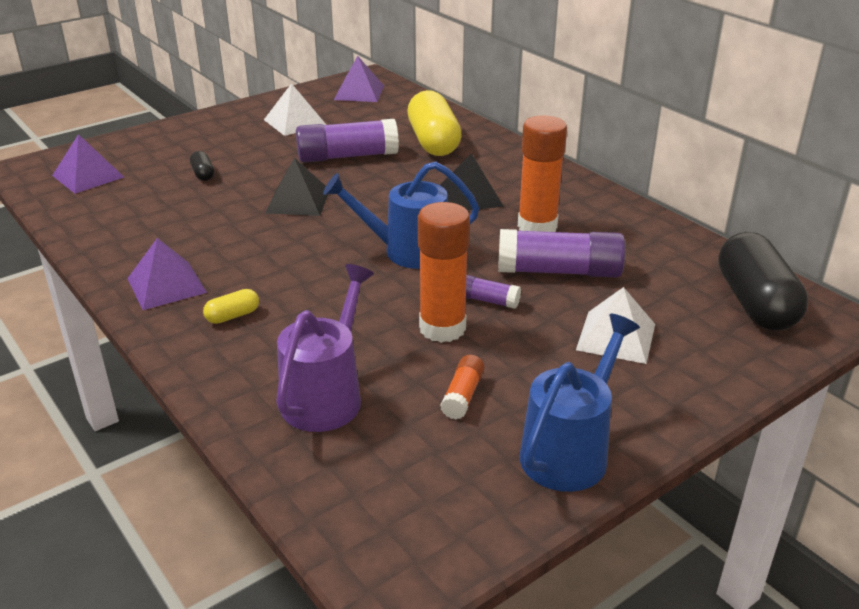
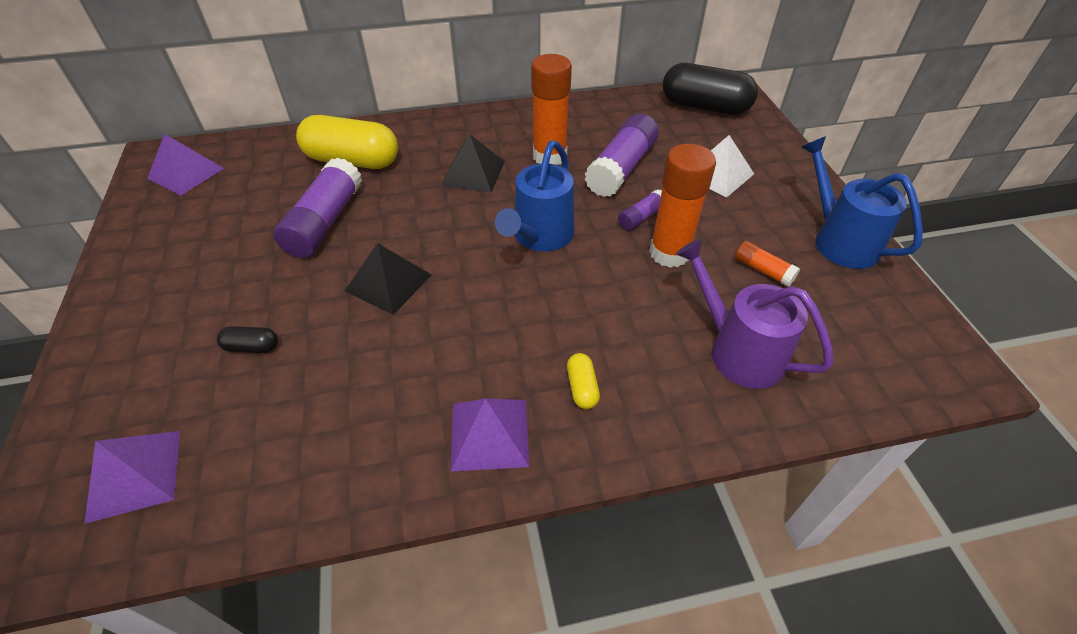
camera: 65 degrees left, 15 degrees up
(295, 122) = (201, 238): white pyramid -> none

